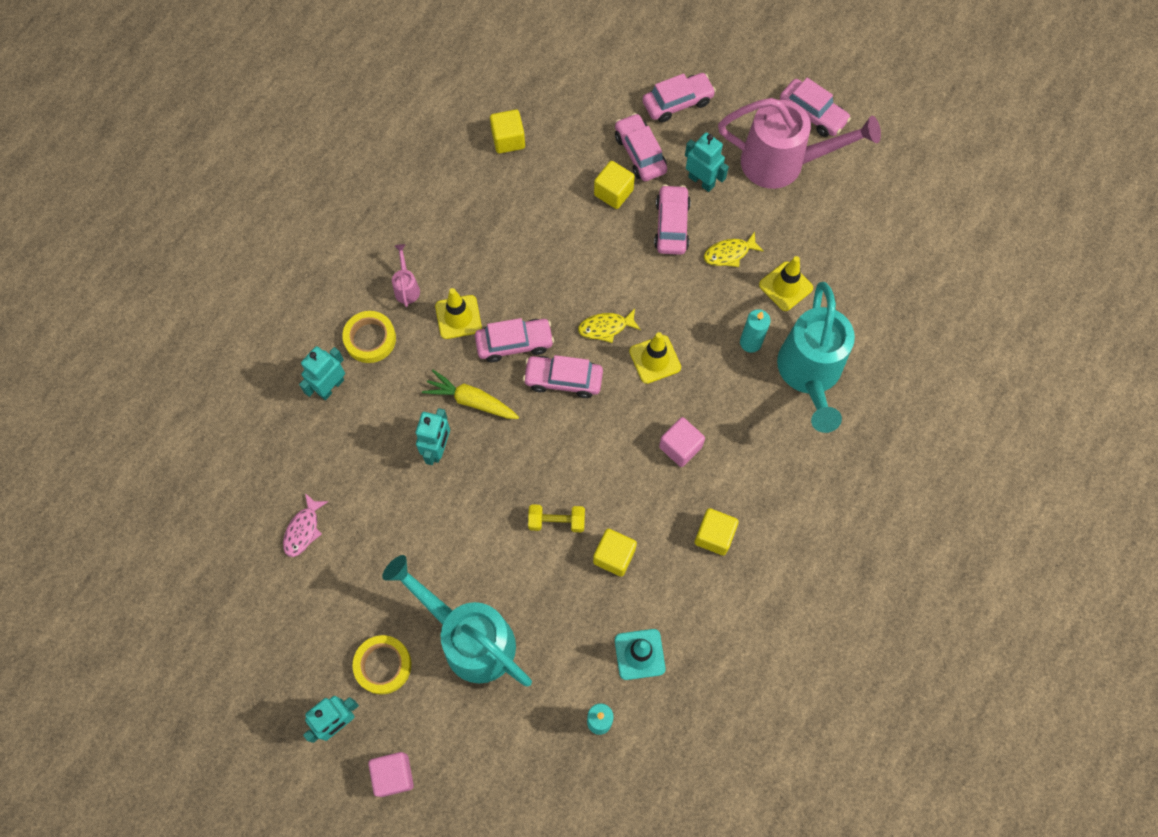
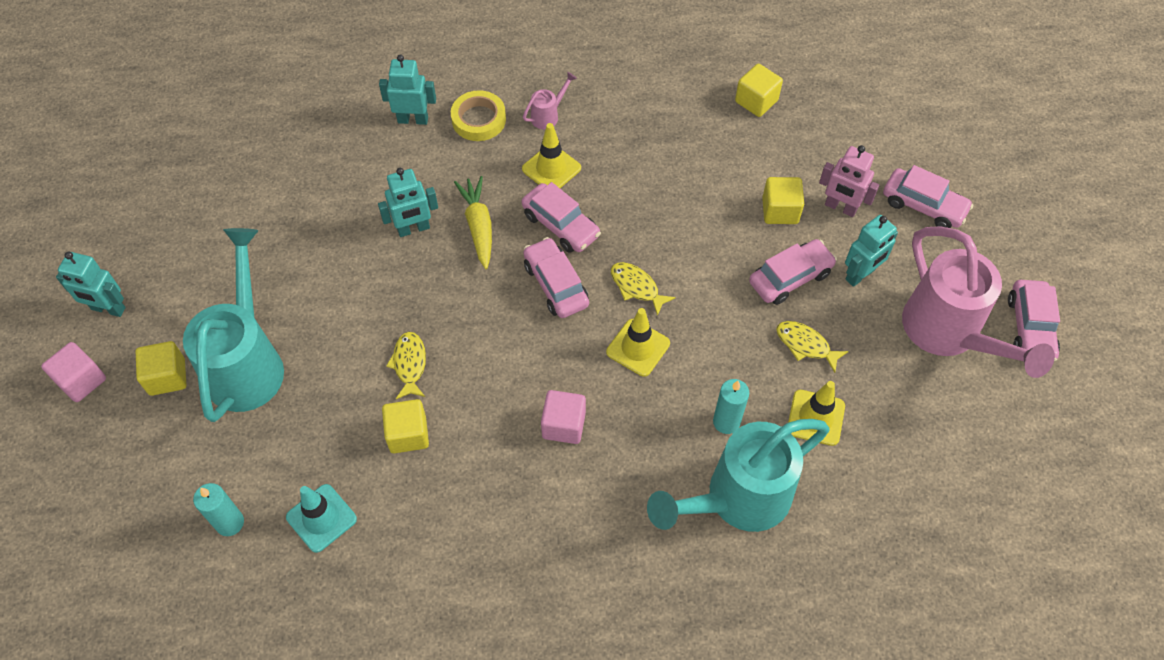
camera: 55 degrees right, 10 degrees down
(303, 530) = (268, 179): pink fish -> none
(383, 665) = (180, 311): yellow tape -> none
(556, 521) = (409, 364): yellow dumbbell -> yellow fish
(640, 153) = (840, 207): pink car -> pink robot
(701, 181) = (860, 275): turquoise robot -> turquoise robot turned 45 degrees clockwise
(714, 535) = (492, 513): yellow cube -> yellow cube (167, 377)

